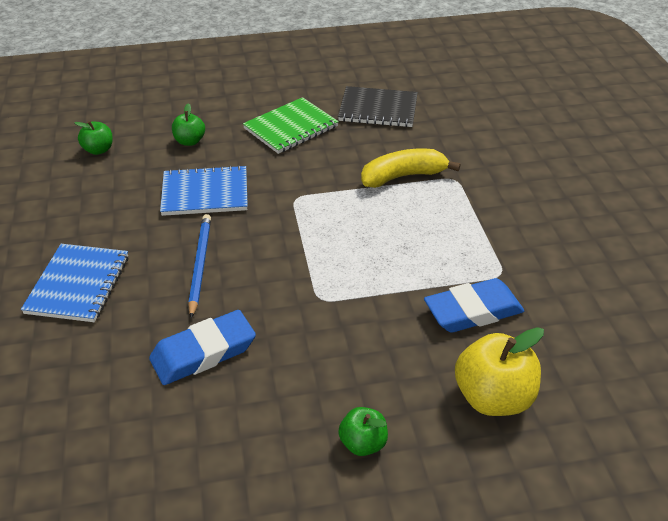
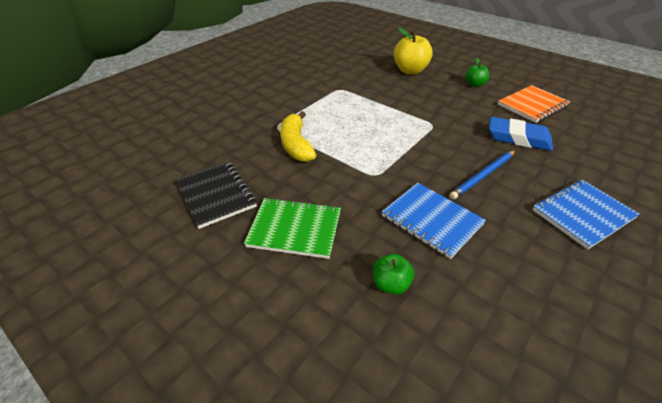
camera: 130 degrees left, 0 degrees up
(98, 150) = (495, 353): green apple -> none
(233, 454) = (532, 105): none -> orange notebook
(403, 176) = (296, 145): yellow banana -> yellow banana turned 45 degrees clockwise
(473, 311) = (374, 87): blue eraser -> none

